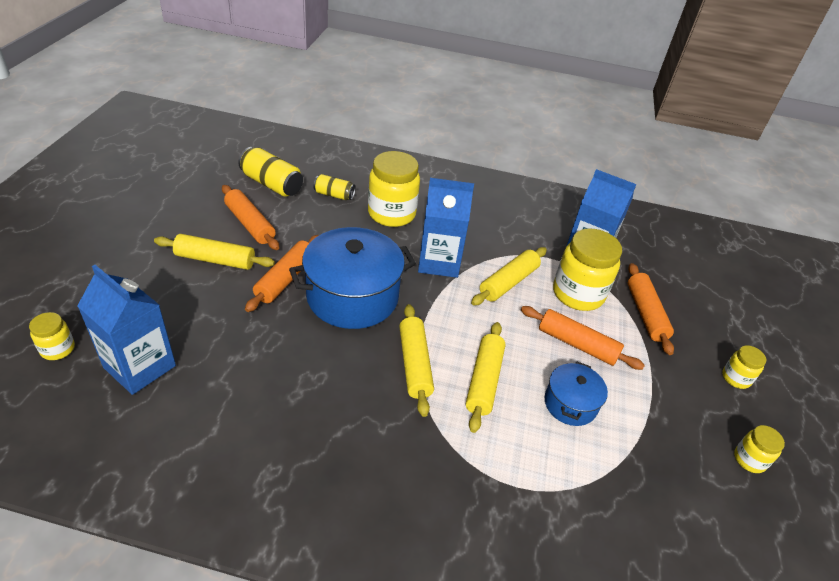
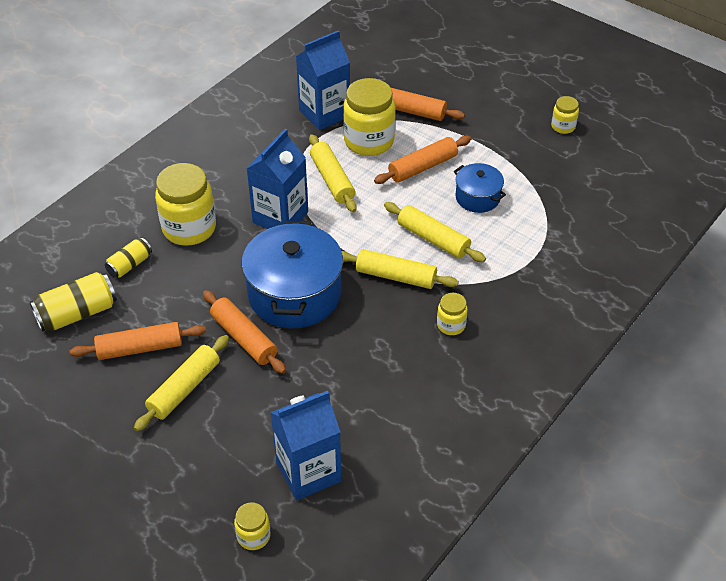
camera: 60 degrees left, 5 degrees up
(736, 378) = (496, 95): yellow jar -> yellow jar (451, 325)

